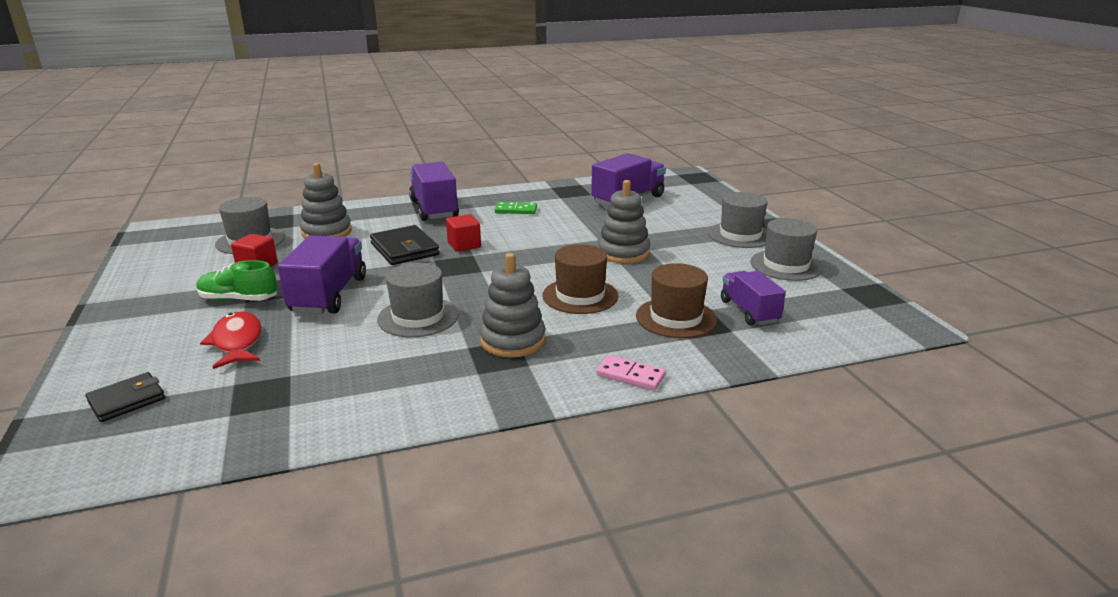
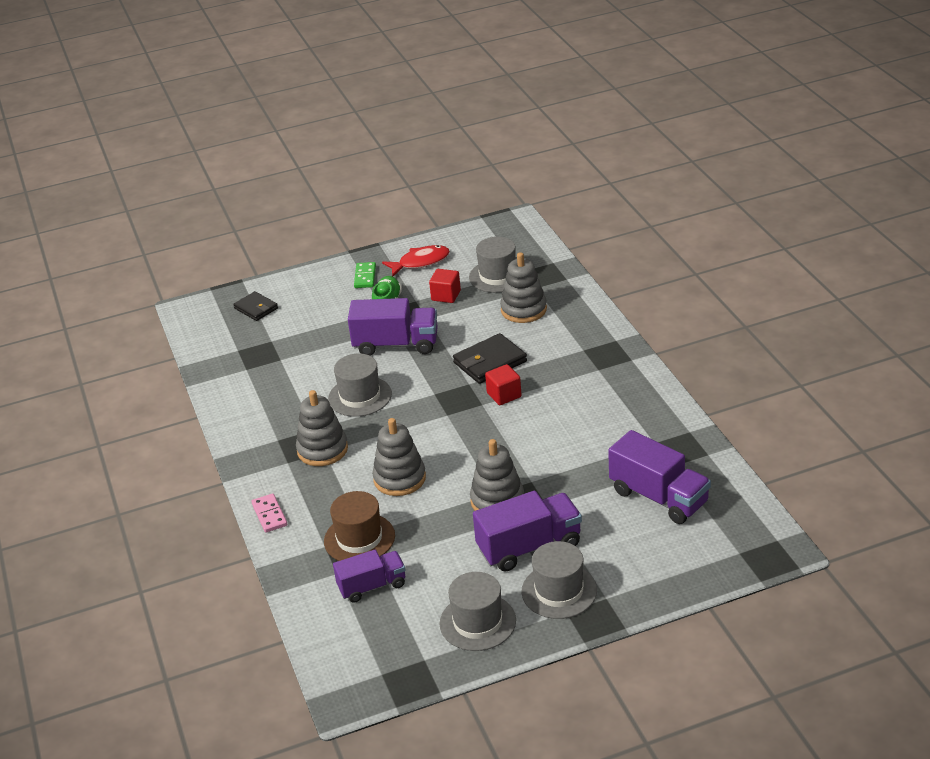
camera: 90 degrees right, 10 degrees up
(237, 342) = (323, 325): red fish -> red fish (420, 262)
(434, 209) = (596, 359): purple truck -> purple truck (529, 547)
(516, 210) = (604, 414): green domino -> green domino (365, 277)
(580, 296) = (399, 478): brown hat -> grey stacking toy
(630, 375) = (269, 515): pink domino -> pink domino turned 45 degrees counterclockwise

